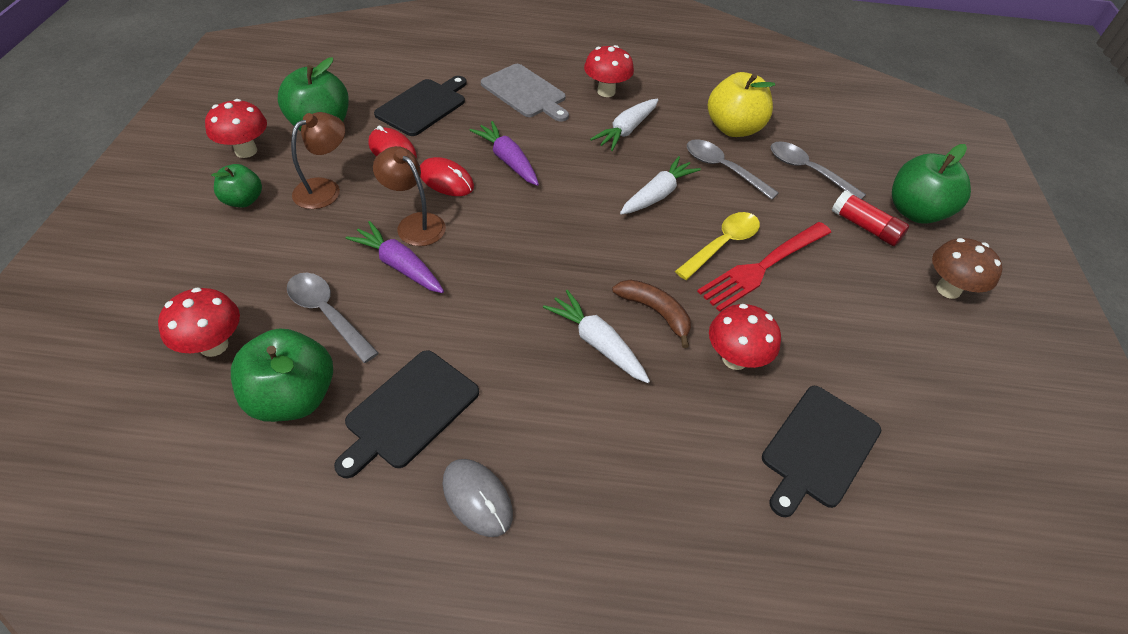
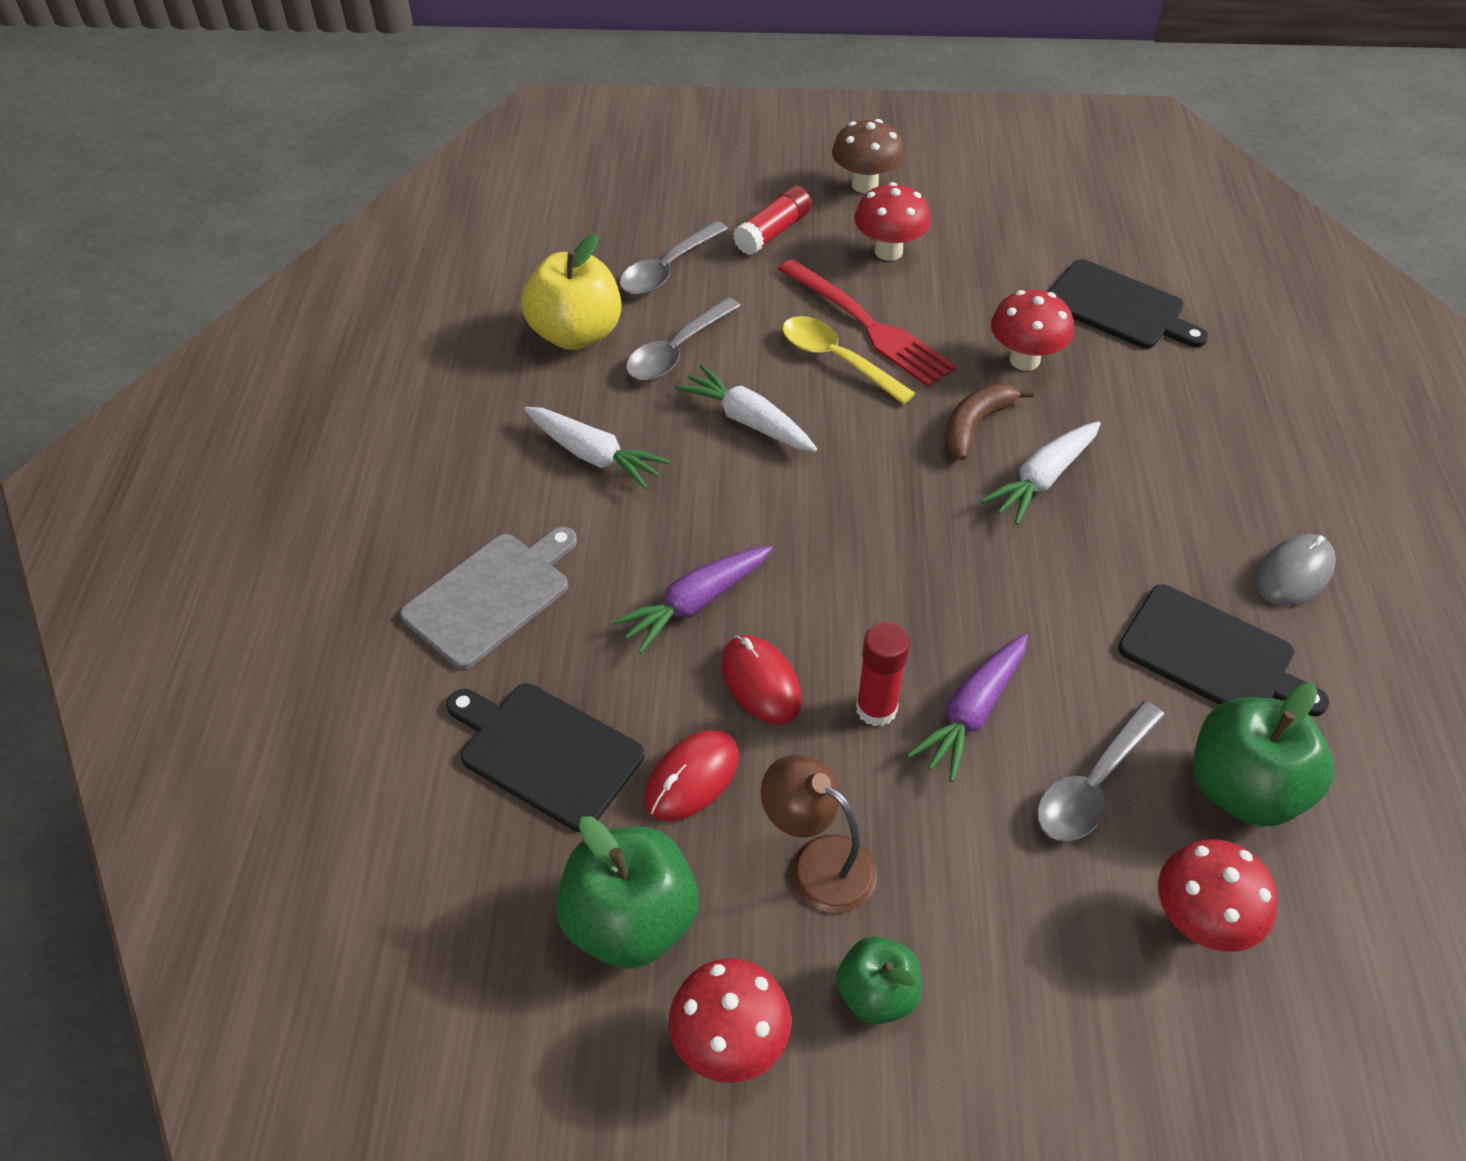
camera: 90 degrees left, 0 degrees up
(414, 224) = (876, 709): brown lamp -> red glue stick
(446, 180) = (761, 682): red mouse -> red mouse turned 60 degrees counterclockwise
(606, 91) = (482, 483): red mushroom -> red mushroom (888, 251)
(915, 212) = (735, 187): green apple -> none

